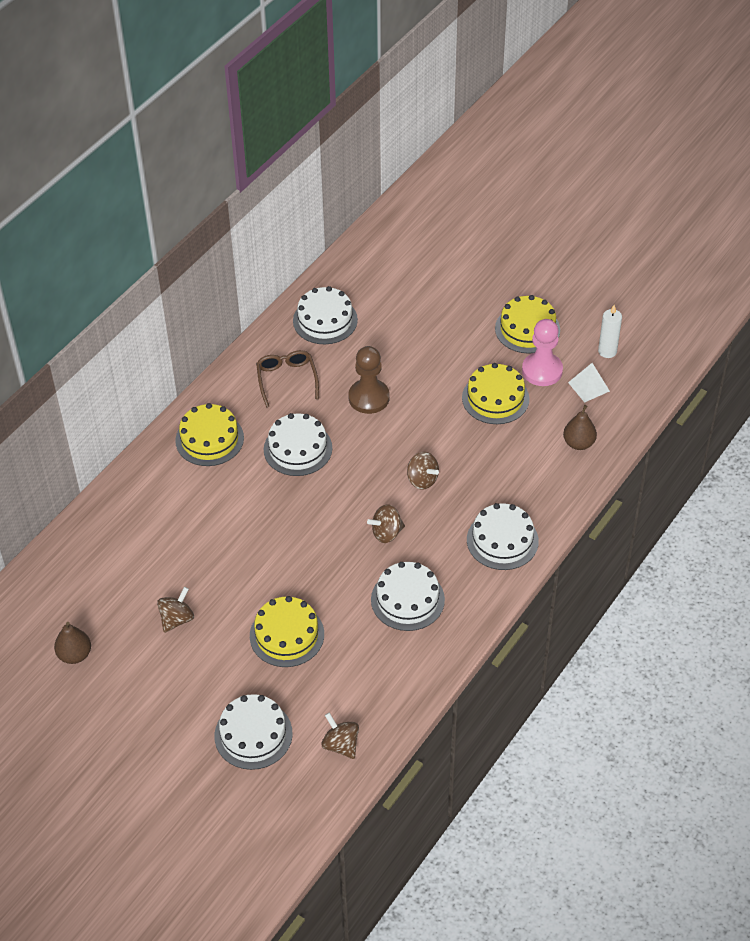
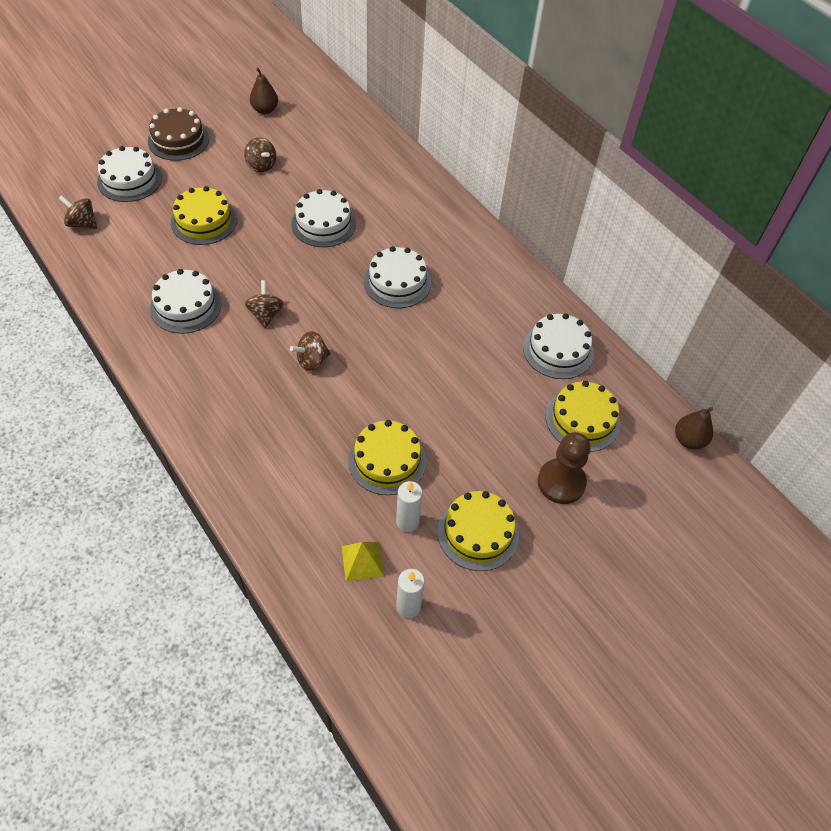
camera: 105 degrees right, 5 degrees up
(165, 718) = (178, 140): none -> brown cake
(209, 439) = (438, 228): yellow cake -> yellow cake (582, 419)
(287, 379) = (488, 298): brown glasses -> none
(341, 745) = (82, 223): brown spinning top -> brown spinning top turned 135 degrees counterclockwise
(369, 398) = (436, 353): brown pawn -> brown pawn (561, 482)
(502, 540) = (204, 398): white cake -> white cake (323, 224)
(542, 370) = (407, 522): pink pawn -> white candle
(578, 443) = (286, 515): brown pear -> brown pear (688, 440)
(588, 386) = (362, 561): white pyramid -> yellow pyramid

